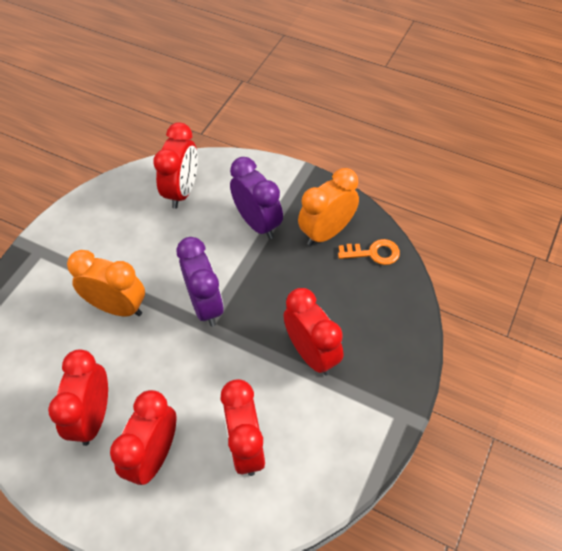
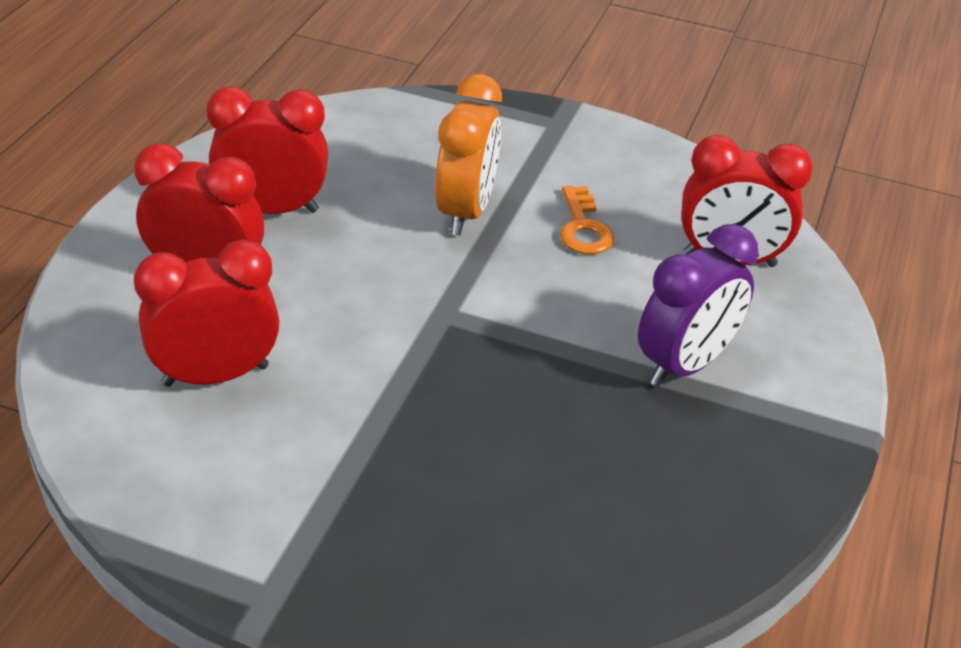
camera: 80 degrees right, 15 degrees down
(205, 305) = (485, 308): purple clock -> none
(311, 354) = (397, 454): red clock -> none
(327, 232) = (692, 471): orange clock -> none
(373, 253) = (658, 552): orange key -> orange key (583, 228)

